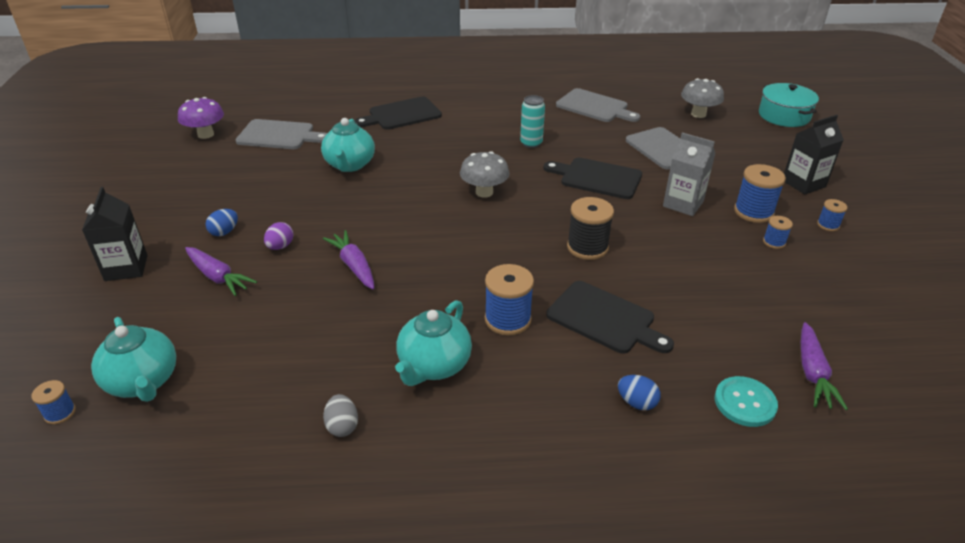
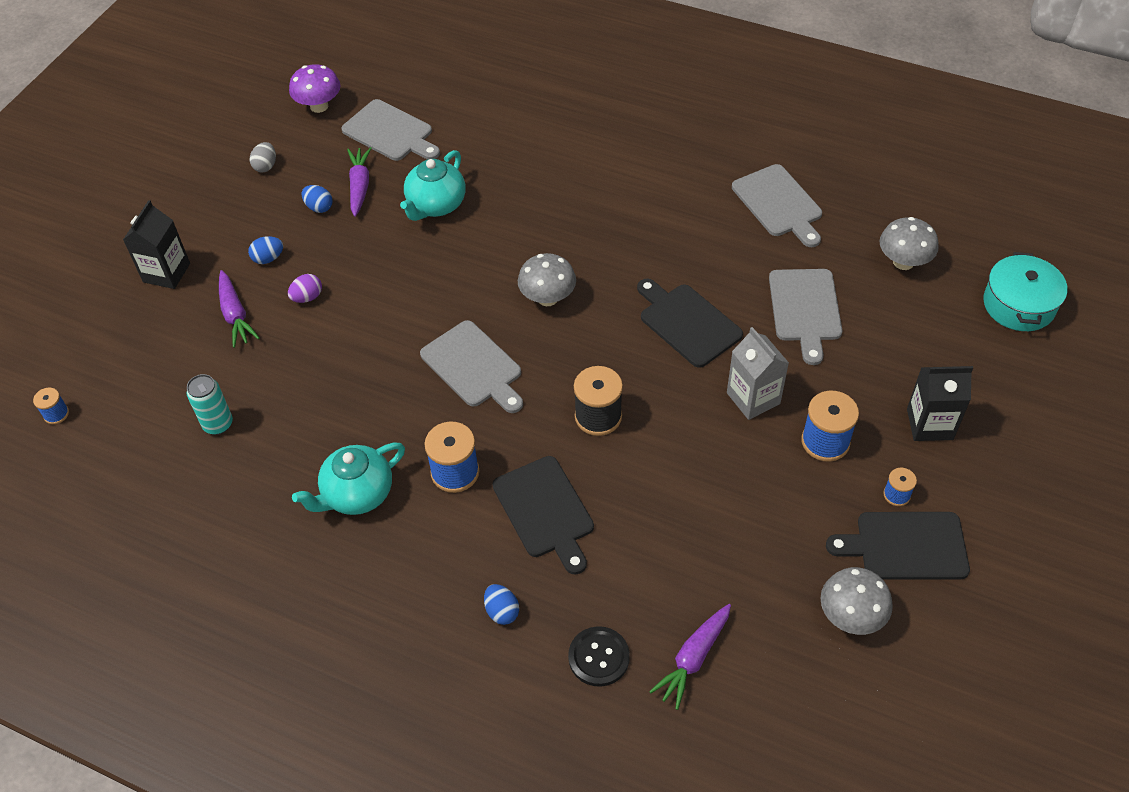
camera: 30 degrees right, 15 degrees up
(143, 382) = (126, 409): turquoise teapot -> none
(249, 190) = (319, 207): none -> blue egg
(342, 426) = (249, 521): grey egg -> grey egg (266, 166)
(354, 266) = (358, 349): purple carrot -> purple carrot (359, 186)
(402, 114) = (540, 141): black cutting board -> black cutting board (906, 546)
(462, 248) = (473, 367): none -> grey cutting board
(531, 143) = (653, 241): turquoise can -> turquoise can (218, 424)
(745, 403) = (599, 657): turquoise button -> black button
(774, 242) = (808, 492): blue spool -> none
(881, 302) = (851, 616): none -> grey mushroom

